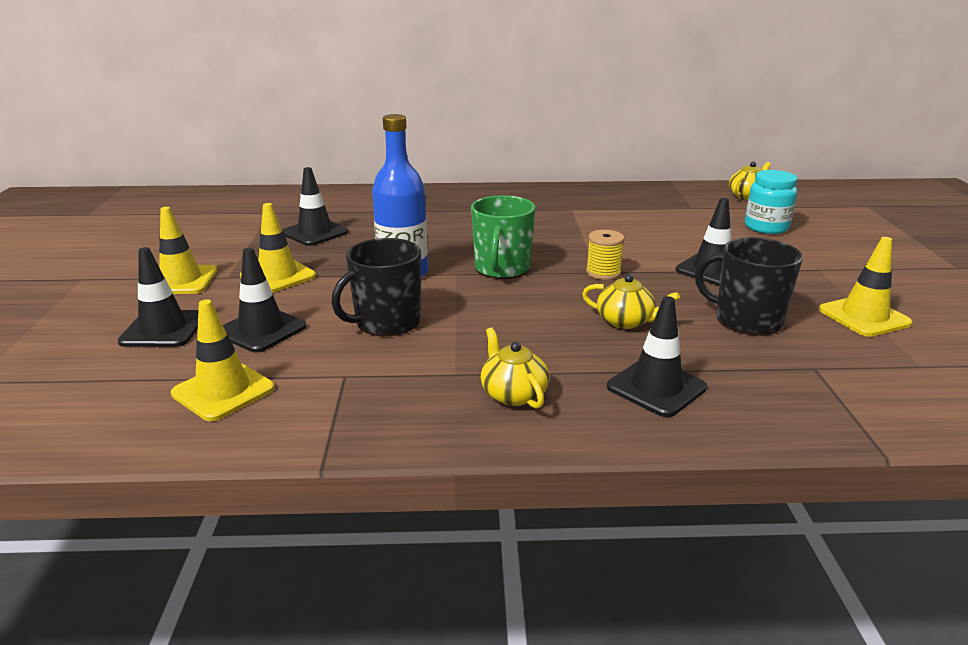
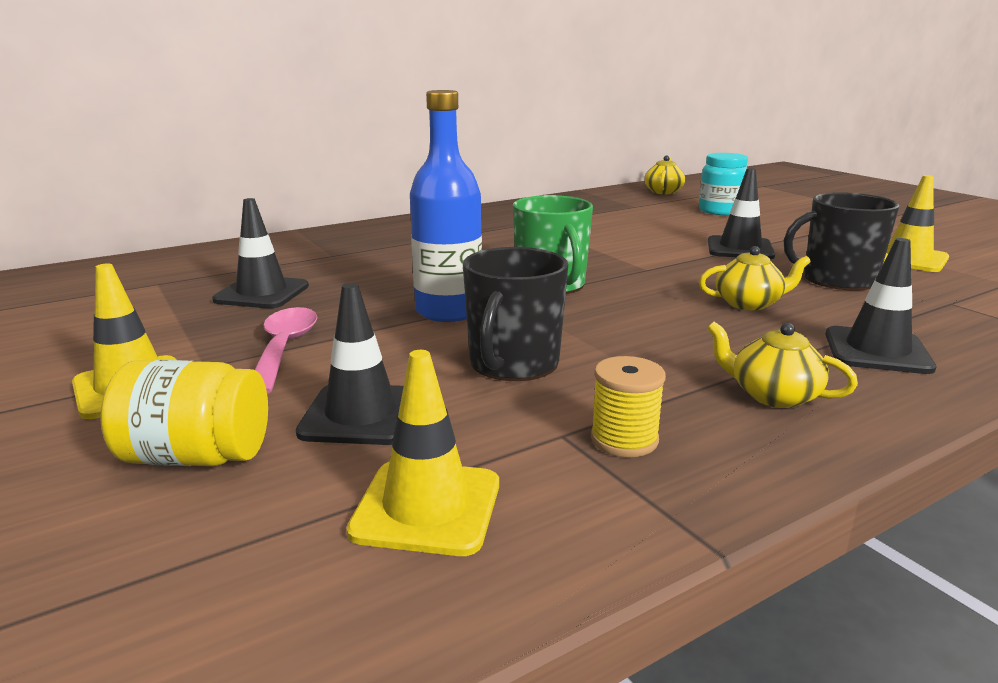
camera: 30 degrees left, 5 degrees down
(163, 329) = (196, 457): black traffic cone -> yellow jar
(278, 276) = (284, 349): yellow traffic cone -> pink spoon
(603, 273) = (654, 269): yellow spool -> yellow spool (624, 439)

